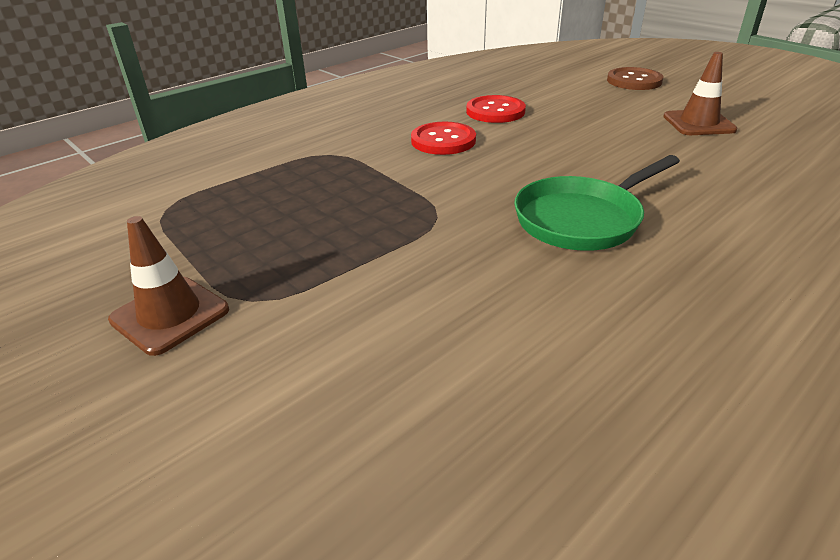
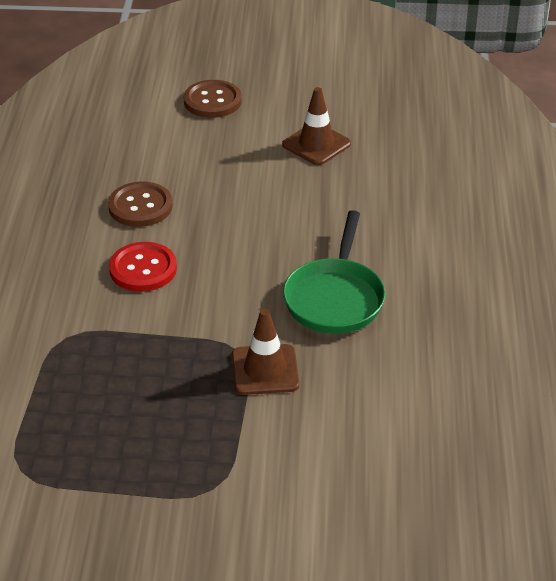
camera: 45 degrees left, 5 degrees up
(170, 315) = (178, 531): brown traffic cone -> brown traffic cone (265, 370)
(495, 111) = (140, 206): red button -> brown button

